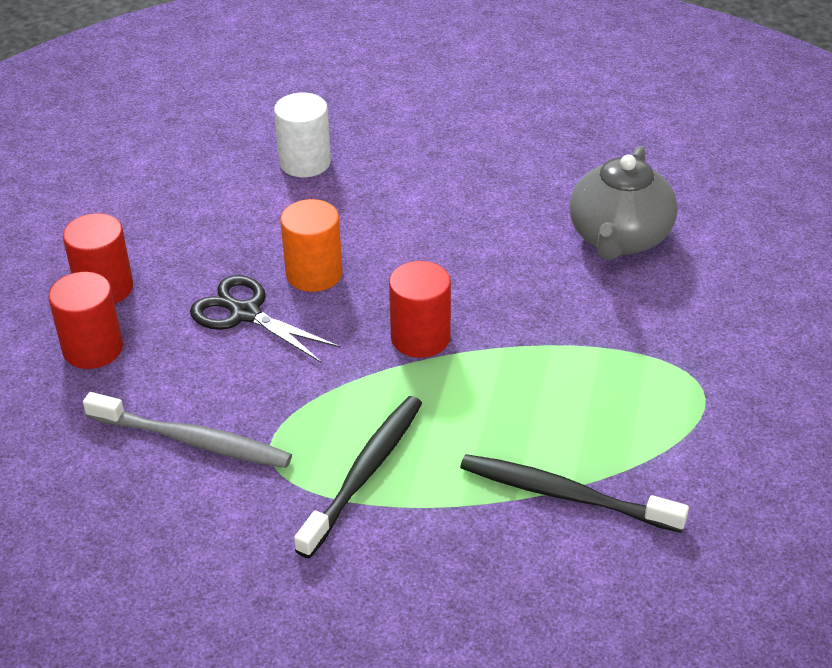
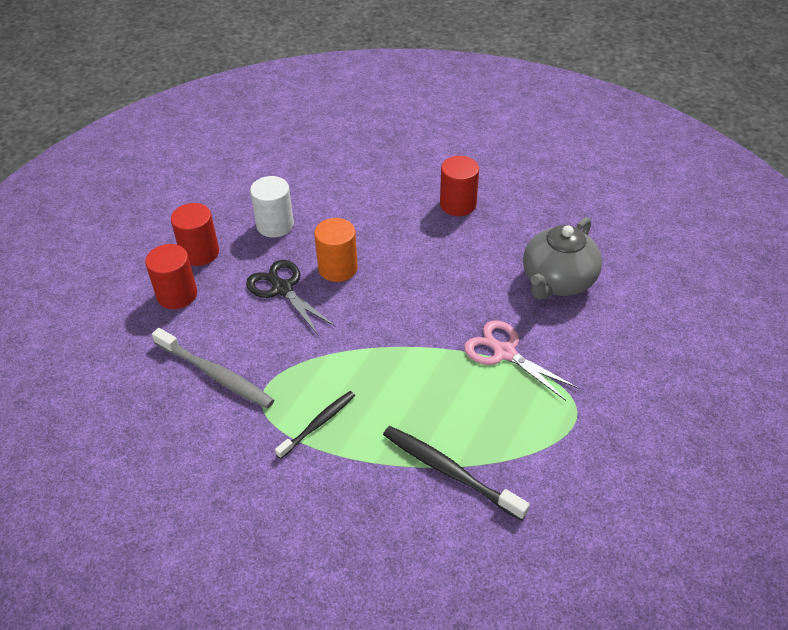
camera: 15 degrees right, 5 degrees up
(305, 162) = (361, 185): white cylinder -> white cylinder (275, 225)
(364, 473) = (318, 424): black toothbrush -> black toothbrush, size x0.65
(420, 338) = (392, 330): red cylinder -> red cylinder (458, 204)
(583, 337) = (504, 352): none -> pink scissors

